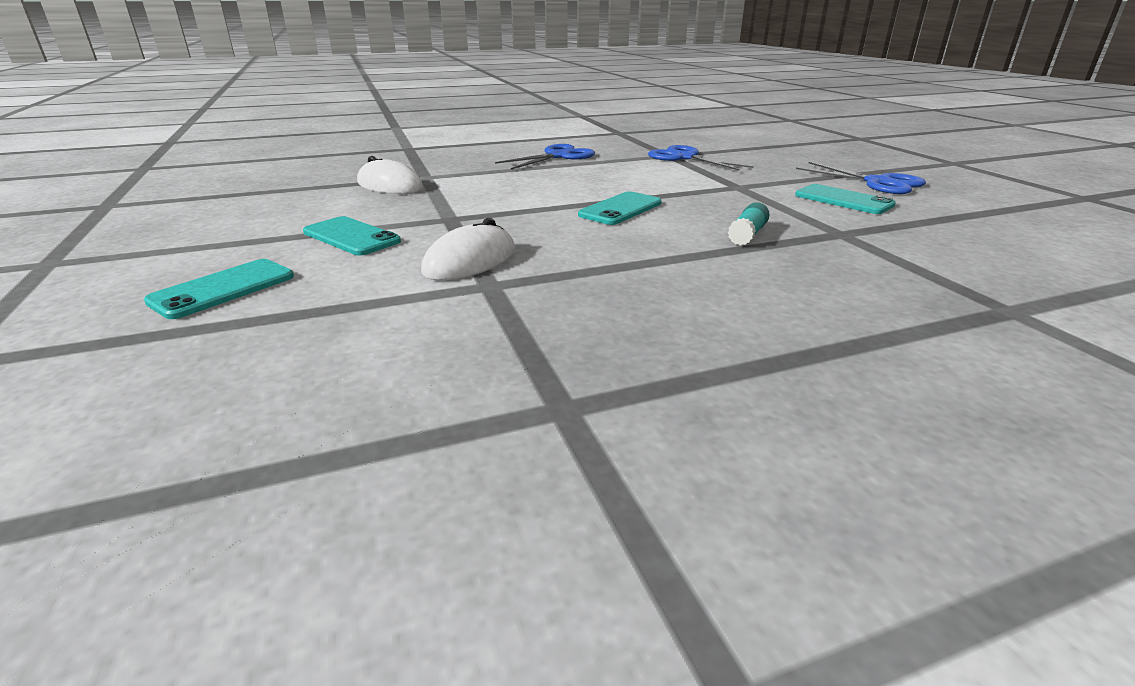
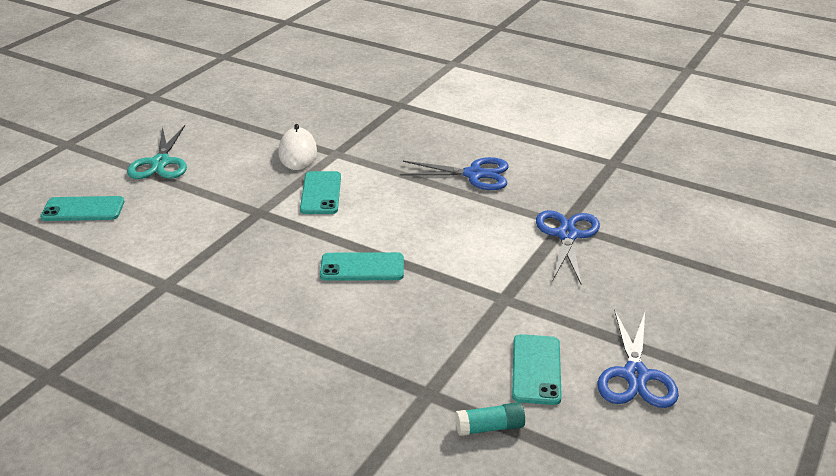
camera: 50 degrees right, 5 degrees up
(246, 231) = (160, 163): none -> turquoise scissors
(351, 237) = (188, 199): turquoise phone -> turquoise phone (321, 193)
(470, 261) = (193, 259): white mouse -> none
(747, 235) = (368, 347): turquoise glue stick -> turquoise glue stick (490, 427)

